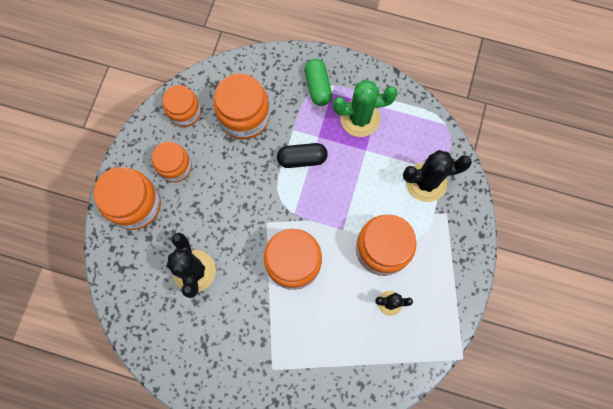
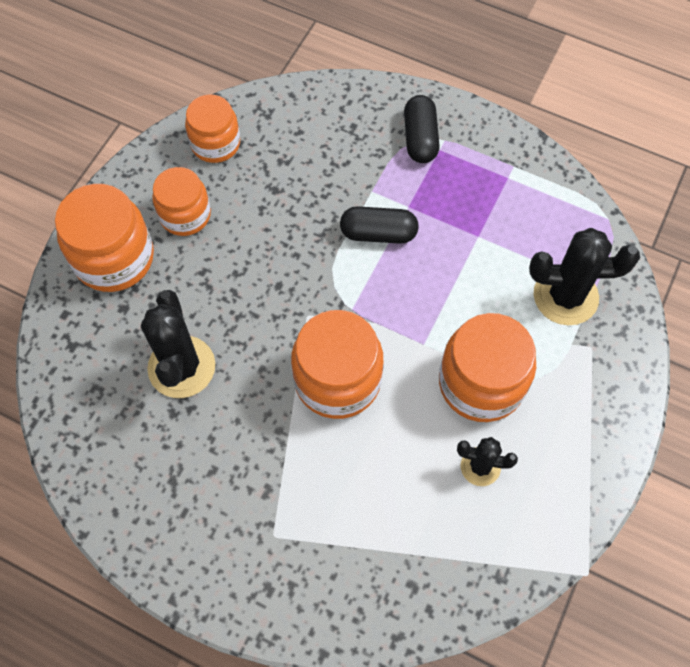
camera: 10 degrees right, 10 degrees down
(244, 116) = (302, 162): orange jar -> none
(318, 87) = (420, 138): green capsule -> black capsule
(360, 118) = (476, 190): green cactus -> none

